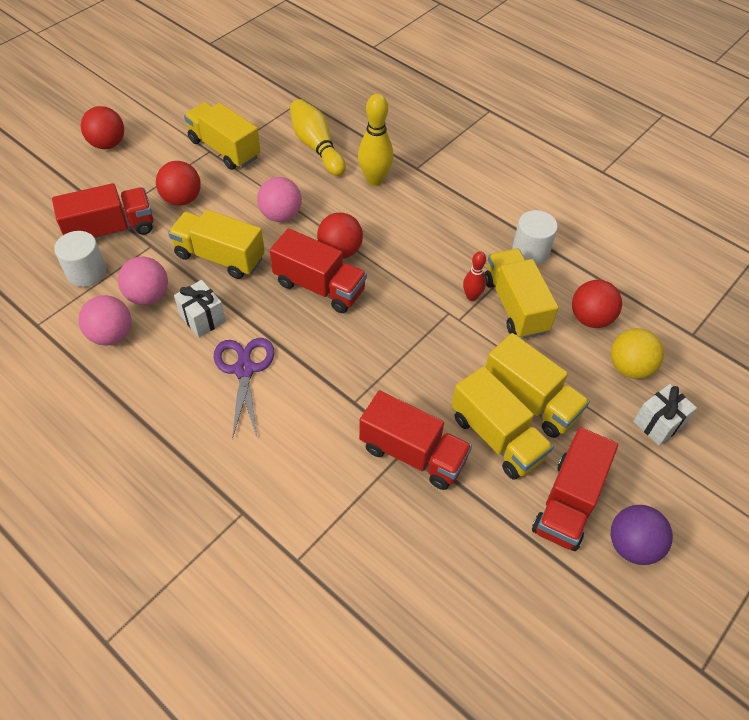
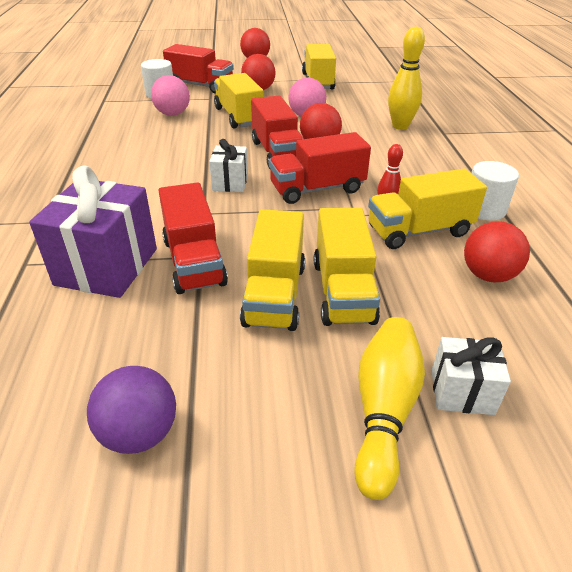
camera: 45 degrees right, 15 degrees down
(111, 335) = (127, 119): pink ball -> none
(202, 318) = (183, 134): white gift -> white gift (230, 183)
(244, 369) = (166, 164): purple scissors -> none
(316, 147) = (380, 100): yellow bowling pin -> yellow bowling pin (384, 411)
(360, 509) = (107, 266): none -> purple gift
(515, 305) = (419, 231): yellow truck -> yellow truck turned 135 degrees counterclockwise
(568, 502) = (268, 381): red truck -> red truck (317, 189)
(629, 367) = (485, 330): yellow ball -> none
(632, 545) = (281, 467): purple ball -> purple ball (139, 433)

